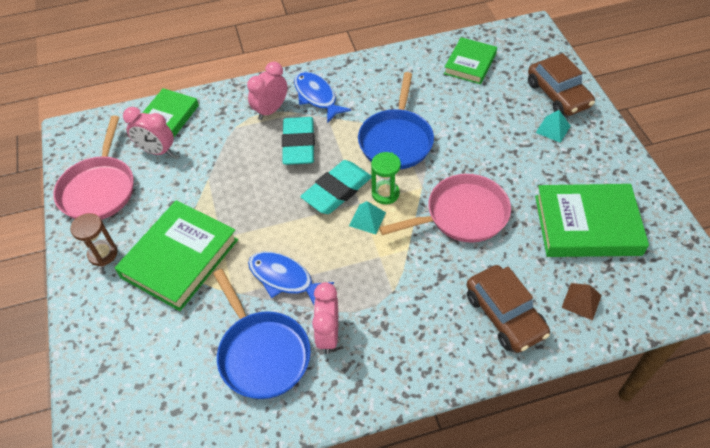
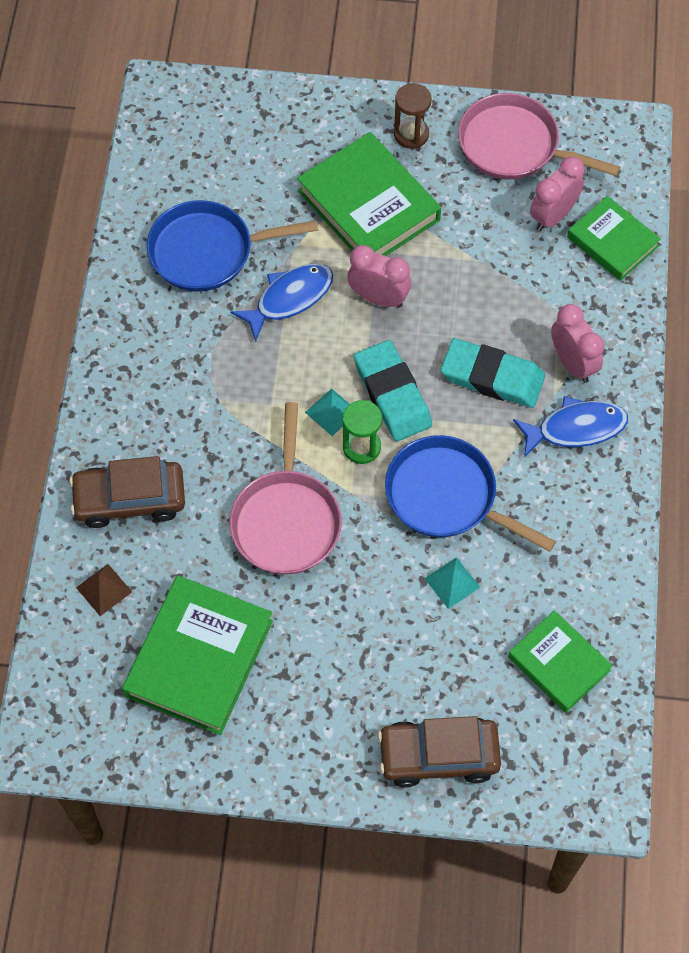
camera: 110 degrees right, 10 degrees up
(328, 334) = (198, 317): pink clock -> pink clock (378, 298)
(553, 129) = (375, 709): turquoise pyramid -> turquoise pyramid (452, 582)

